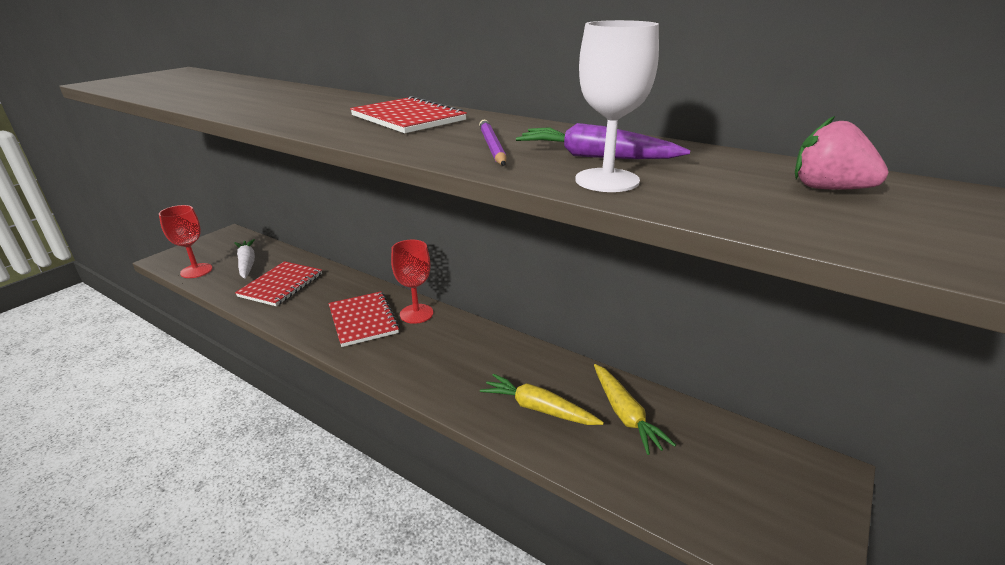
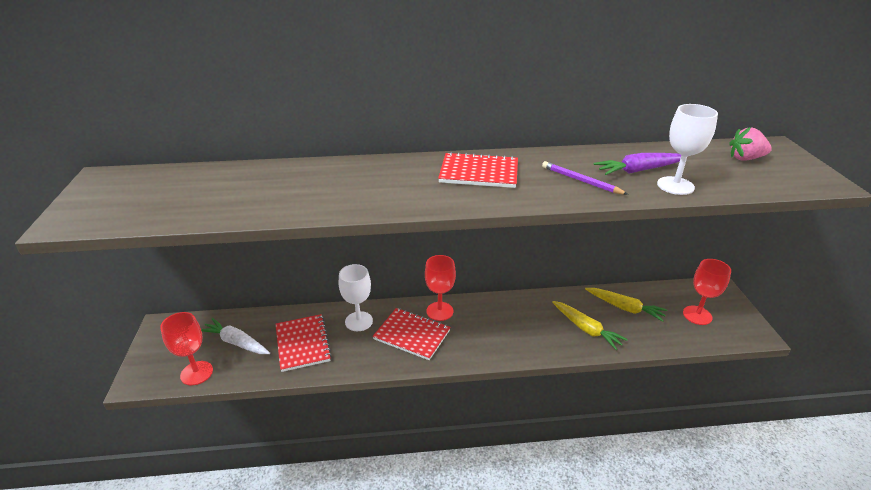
camera: 40 degrees left, 5 degrees up
(342, 289) = (359, 321): none -> white goblet
(538, 408) = (586, 329): yellow carrot -> yellow carrot turned 120 degrees counterclockwise
(729, 483) = (697, 315): none -> red goblet

